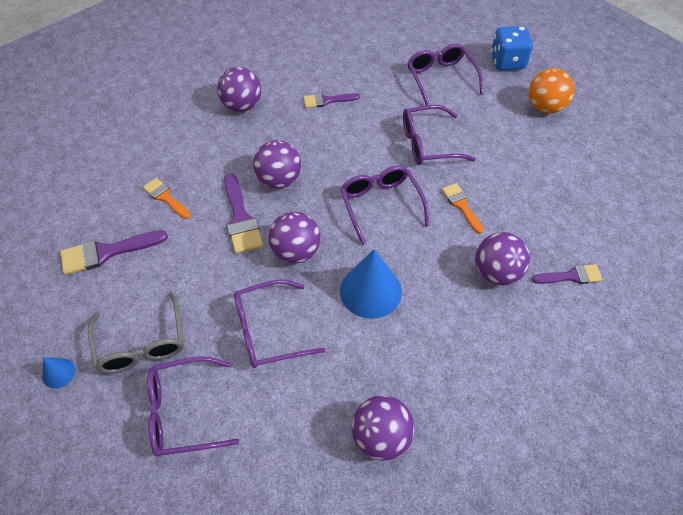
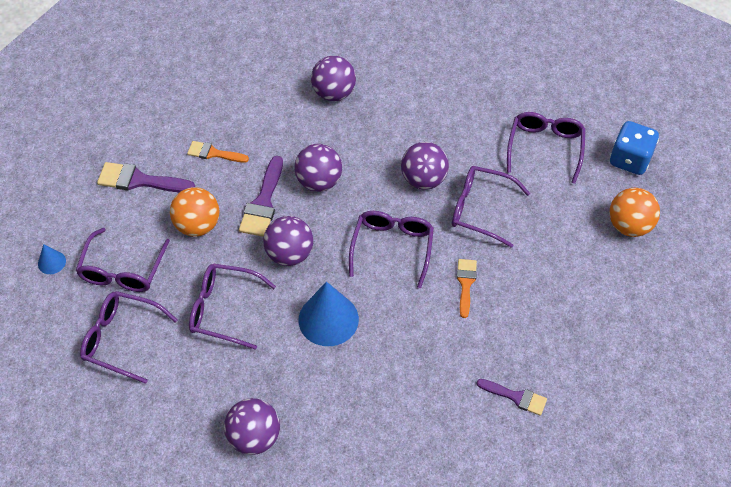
camera: 30 degrees right, 0 degrees up
(142, 344) = (122, 270): grey glasses -> purple glasses
(165, 197) = (214, 153): orange brush -> orange brush turned 60 degrees counterclockwise
(191, 266) = (197, 225): none -> orange ball
(327, 100) = (415, 122): purple brush -> none
(496, 272) = (450, 359): purple ball -> purple ball (423, 179)

